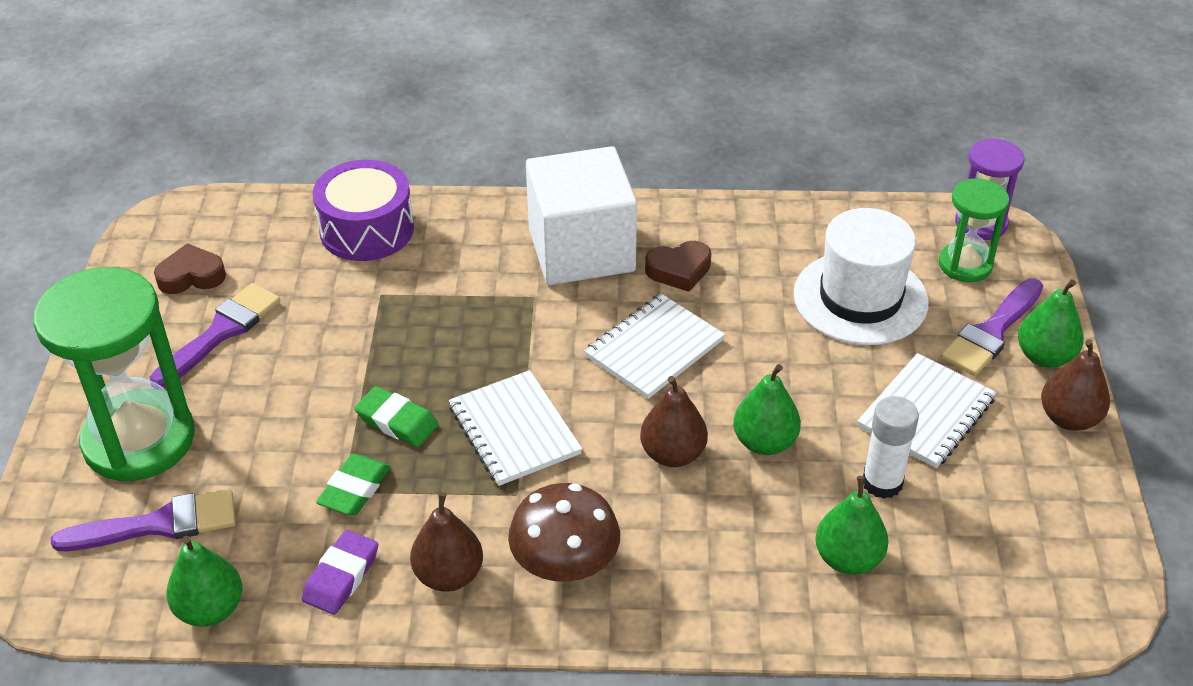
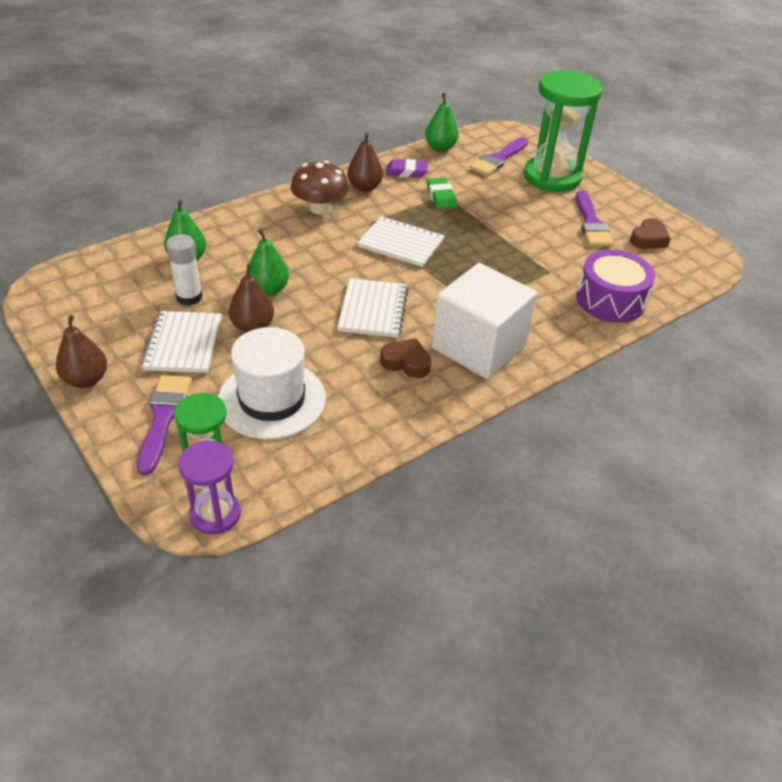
camera: 140 degrees right, 0 degrees up
(341, 576) = (406, 172): purple eraser -> purple eraser turned 75 degrees counterclockwise
(397, 421) = (459, 225): green eraser -> none
(673, 454) = (312, 265): brown pear -> brown pear (253, 327)
(679, 270) = (406, 362): brown heart -> brown heart turned 75 degrees clockwise
(1044, 357) = (117, 416): green pear -> none

